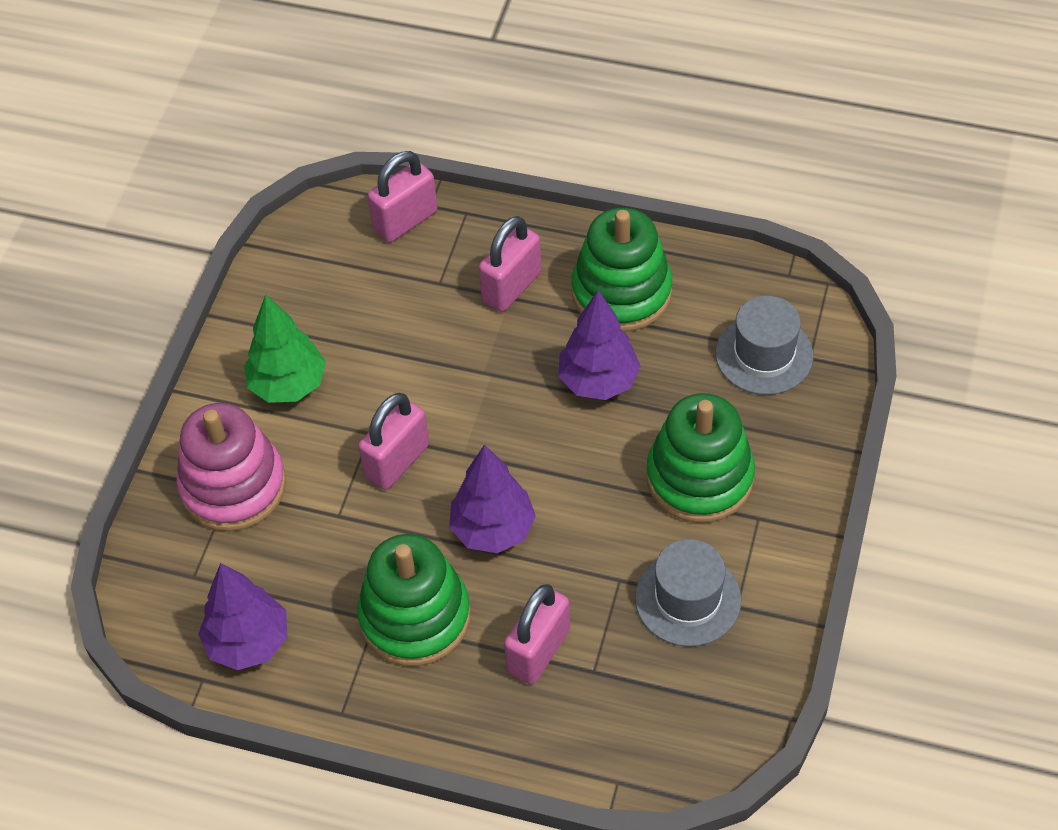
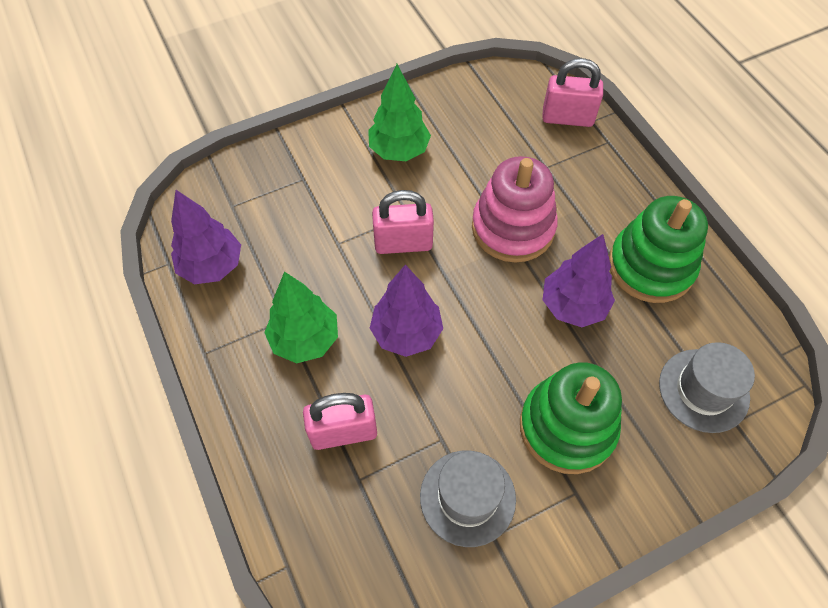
camera: 45 degrees right, 5 degrees up
(233, 486) = (307, 178): pink stacking toy -> pink stacking toy (513, 228)
(415, 617) = (305, 340): green stacking toy -> green tree
(511, 287) = (585, 205): pink padlock -> none

